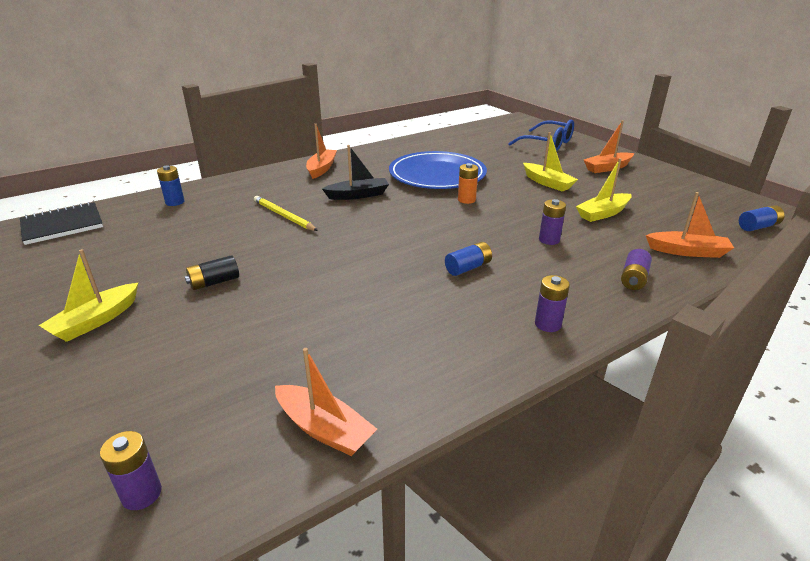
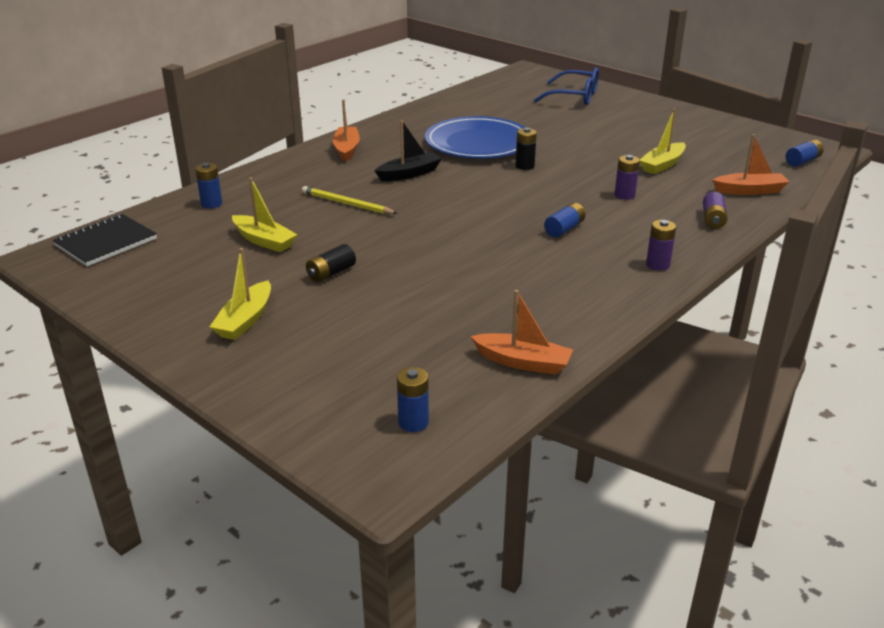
camera: 15 degrees left, 0 degrees up
(142, 494) = (413, 422): purple battery -> blue battery
(466, 200) = (525, 166): orange battery -> black battery
(547, 183) = (595, 140): yellow boat -> yellow boat (264, 241)
(607, 168) = (647, 118): orange boat -> none

